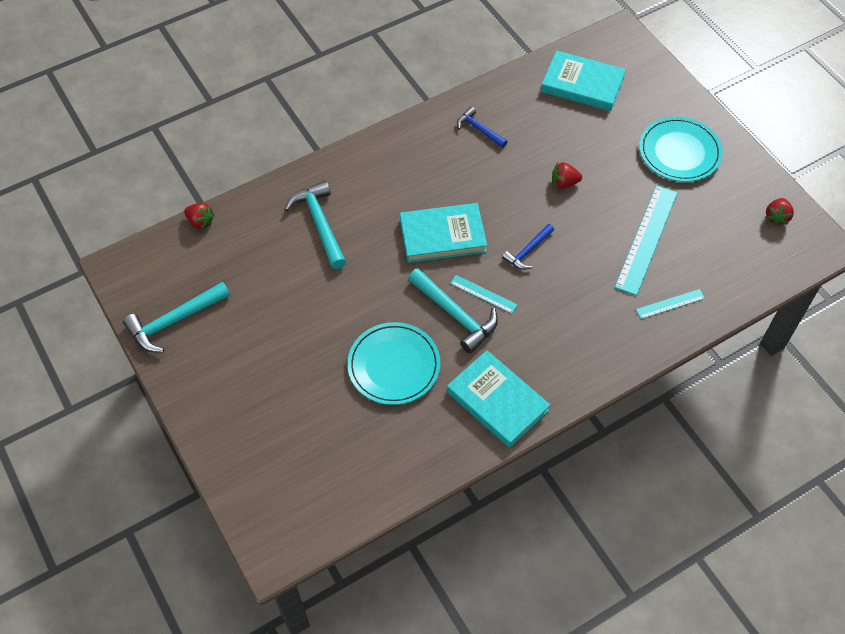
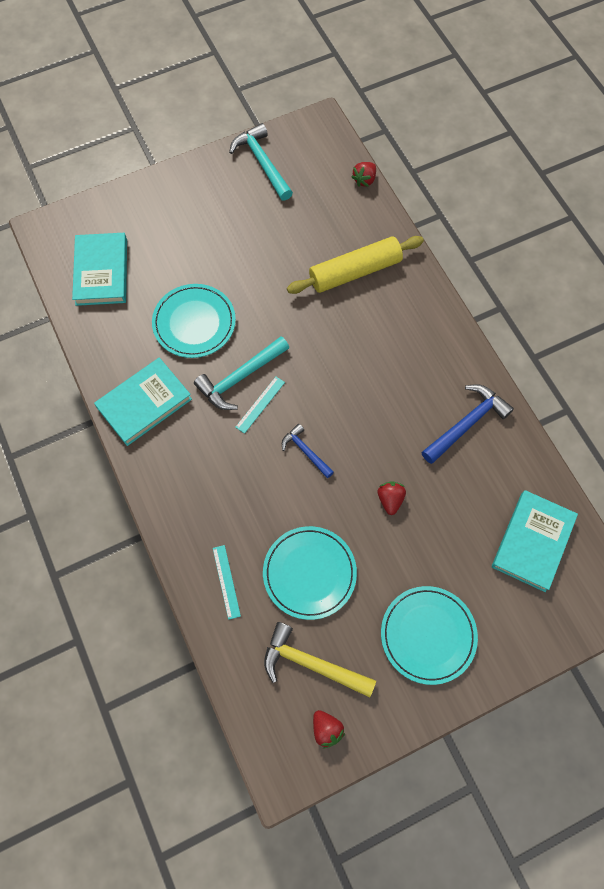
camera: 95 degrees right, 10 degrees up
(319, 223) = (355, 272): turquoise hammer -> yellow rolling pin
(442, 236) = (331, 375): turquoise book -> turquoise book (101, 272)
(479, 129) = (467, 423): blue hammer -> blue hammer, size x1.66
(646, 239) = (309, 573): turquoise ruler -> turquoise plate
(726, 232) = (311, 663): none -> yellow hammer
(776, 217) = (326, 729): red strawberry -> red strawberry turned 150 degrees counterclockwise

